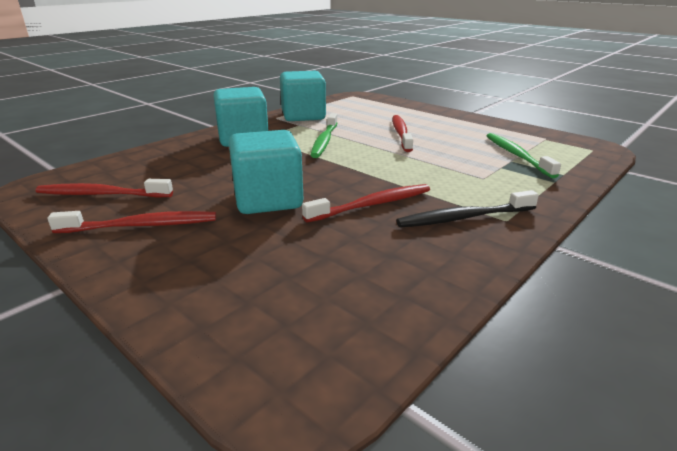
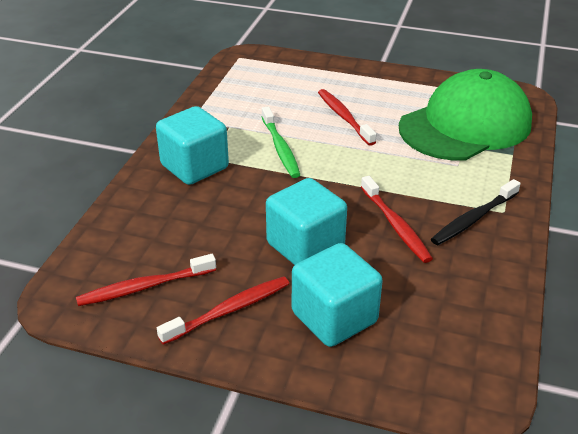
camera: 25 degrees left, 10 degrees up
(303, 116) = (219, 109): turquoise cube -> turquoise cube (334, 317)
(372, 205) = (395, 225): red toothbrush -> red toothbrush turned 120 degrees clockwise
(516, 155) = (465, 125): green toothbrush -> green cap

